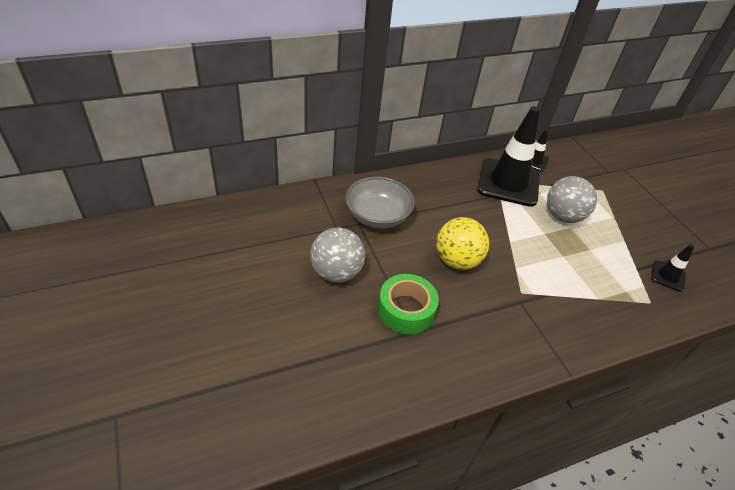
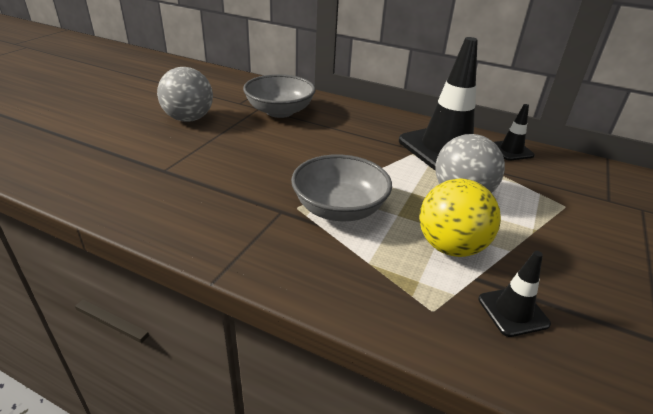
camera: 50 degrees right, 10 degrees down
(406, 310) = (185, 158): green tape -> none
(457, 260) = (285, 160): yellow ball -> yellow ball (451, 246)
(538, 275) = (339, 209): none -> grey bowl

